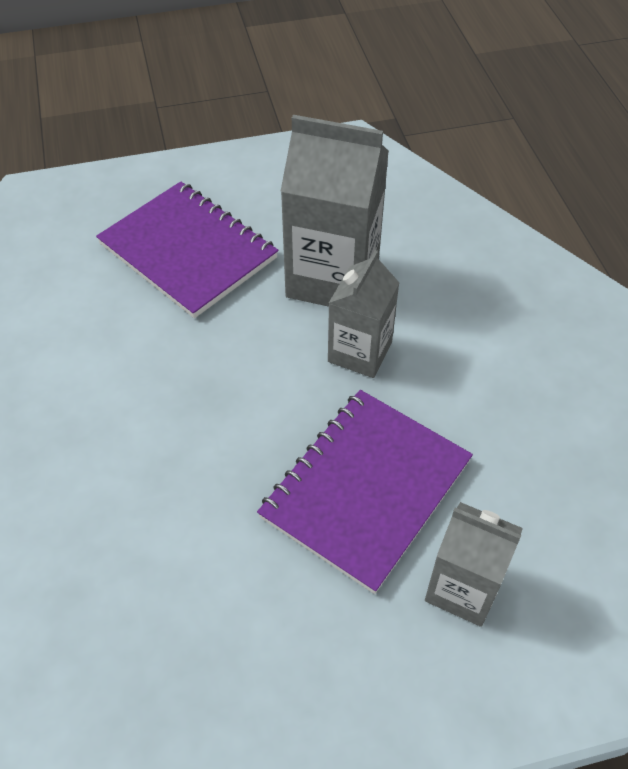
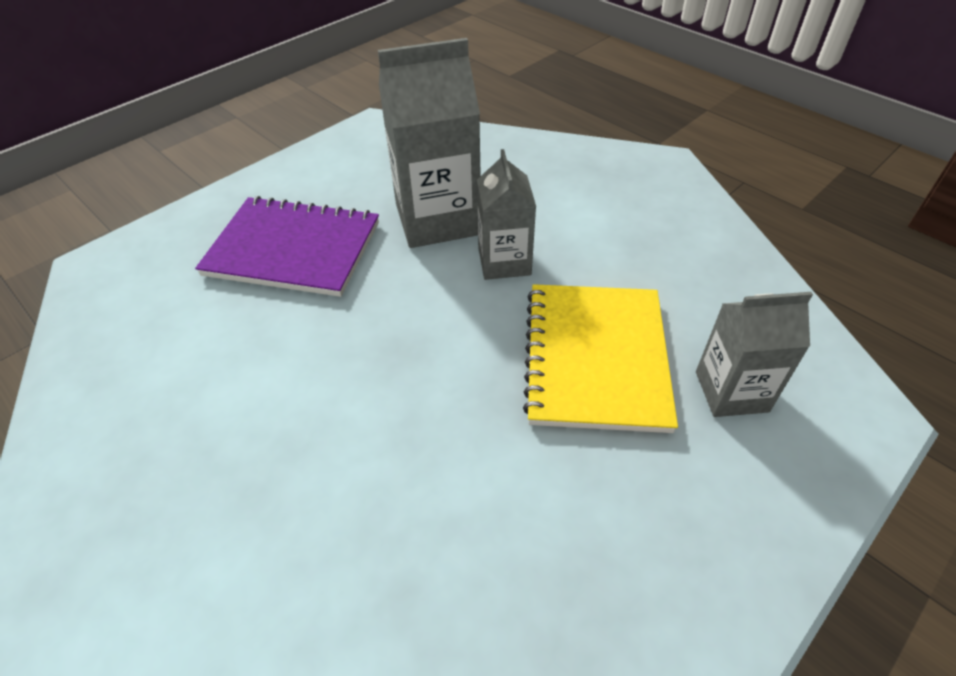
camera: 30 degrees left, 5 degrees down
(366, 489) = (596, 358): purple notebook -> yellow notebook

